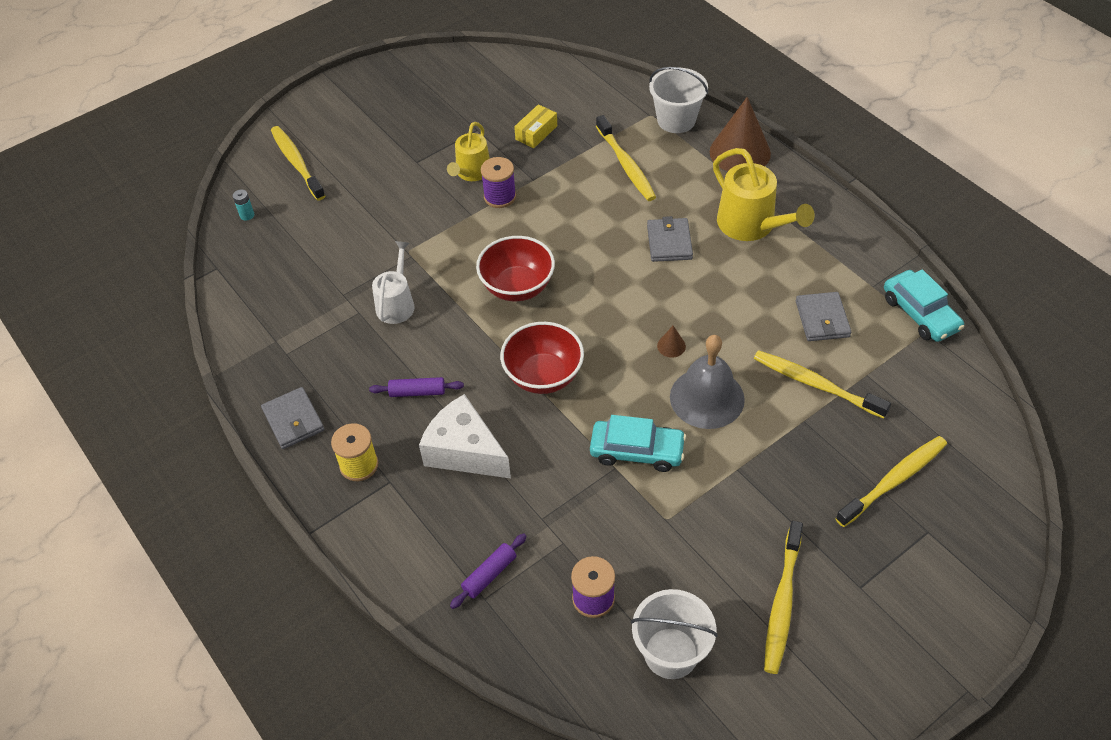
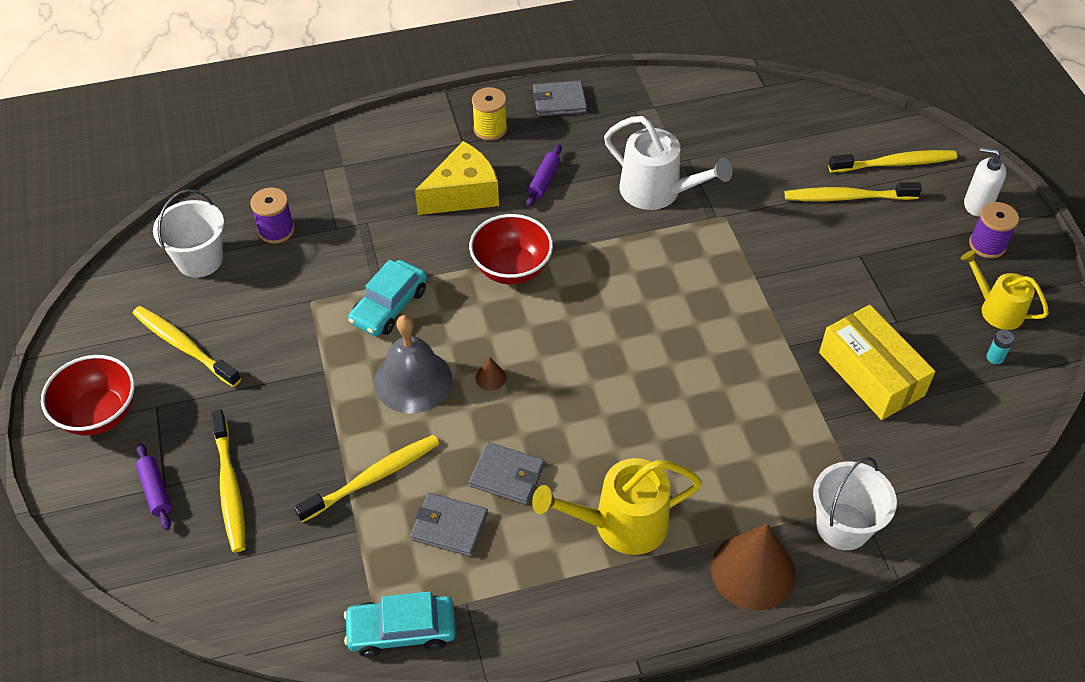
camera: 110 degrees right, 0 degrees up
(247, 215) = (828, 116): turquoise battery -> turquoise battery (995, 357)
(328, 110) = (977, 204): none -> white soap dispenser
(396, 304) = (657, 191): white watering can -> white watering can, size x1.53
(465, 451) = (463, 194): white cheese -> yellow cheese
(471, 172) = (823, 296): yellow watering can -> yellow watering can (996, 309)
(489, 575) = (339, 177): purple rolling pin -> purple rolling pin (155, 491)
(500, 197) = (773, 308): purple spool -> purple spool (987, 245)
(517, 287) = (633, 283): red bowl -> red bowl (99, 414)
(536, 133) = (871, 374): yellow box -> yellow box, size x1.91
(626, 165) = (778, 441): yellow toothbrush -> yellow toothbrush (847, 197)
(669, 242) = (633, 433): grey wallet -> grey wallet (507, 475)

